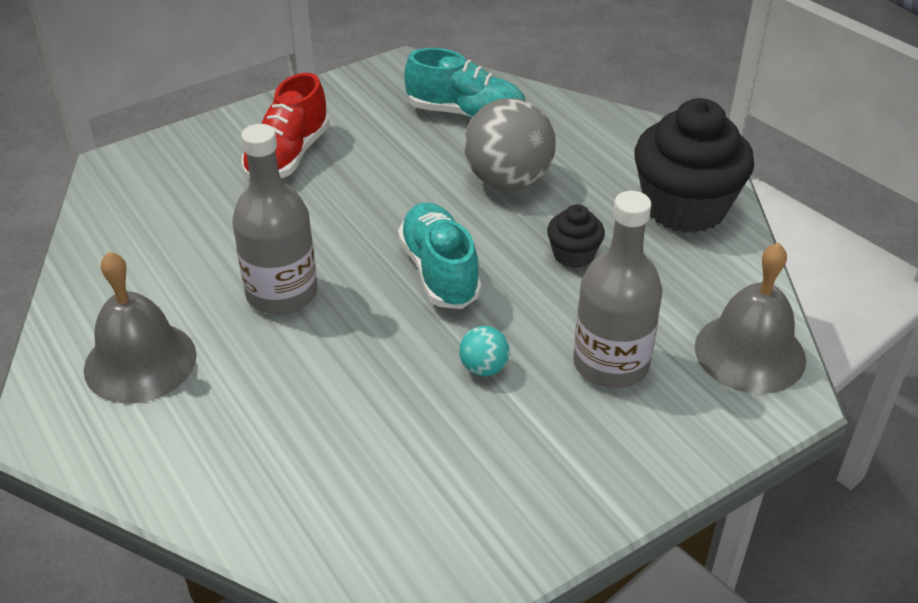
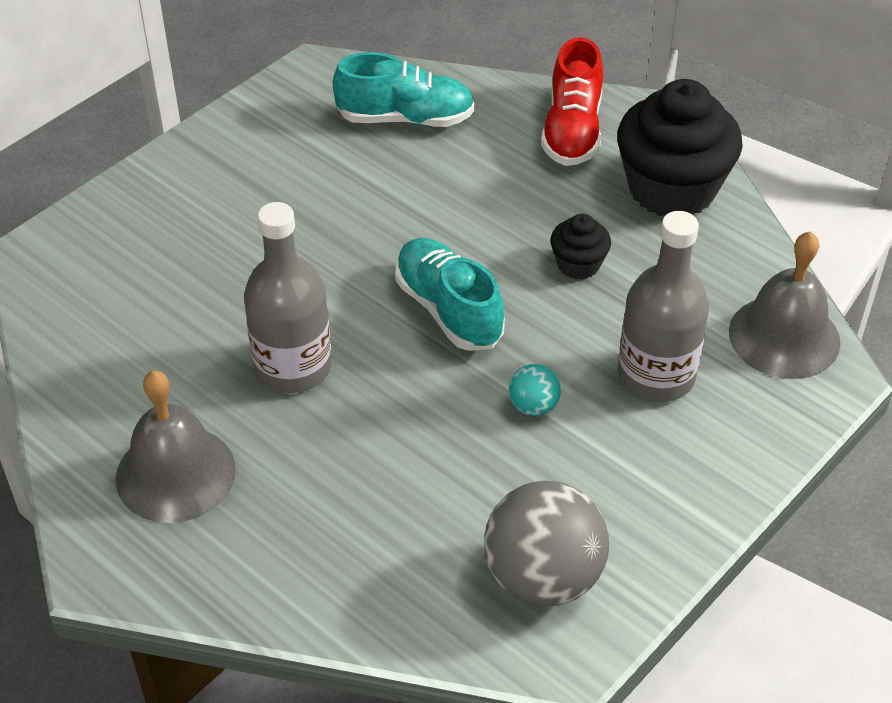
camera: 15 degrees left, 5 degrees up
(288, 156) = (230, 205): red shoe -> red shoe (572, 131)
(508, 181) = (480, 191): grey ball -> grey ball (543, 577)

